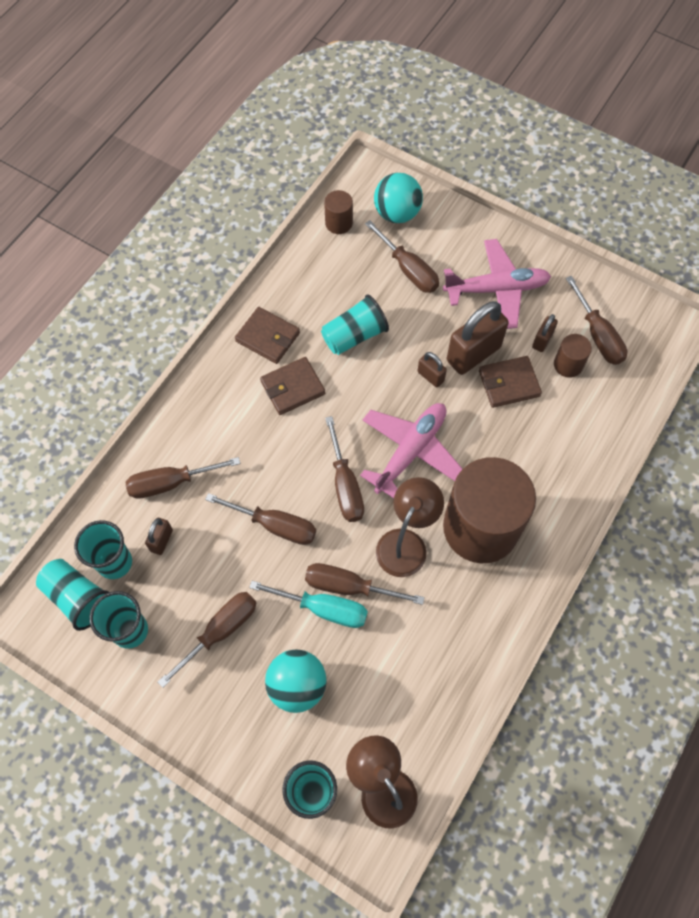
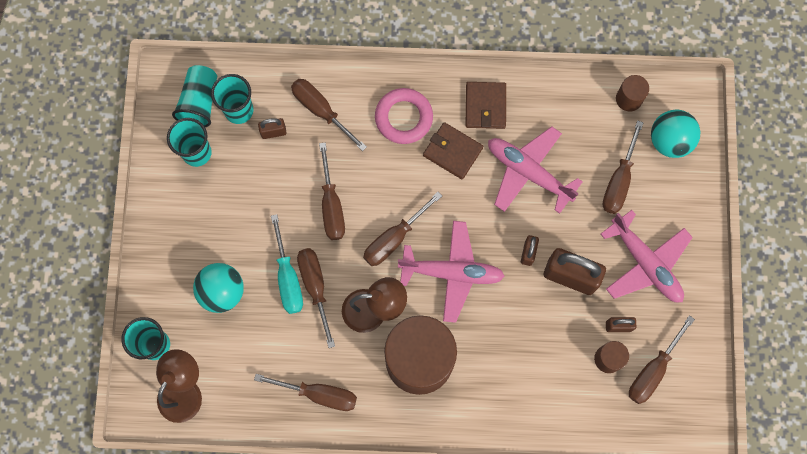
camera: 60 degrees right, 10 degrees up
(220, 631) = (230, 215): brown screwdriver -> brown screwdriver (319, 394)
(230, 412) = (403, 118): none -> pink ring
(354, 336) = (528, 172): turquoise cup -> pink plane
(509, 383) = (560, 319): brown wallet -> none

